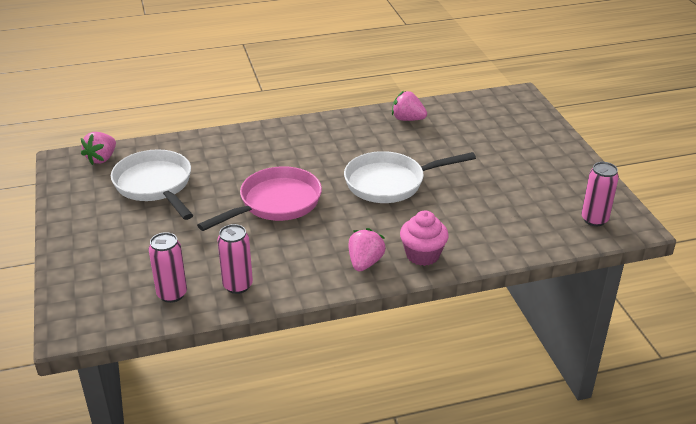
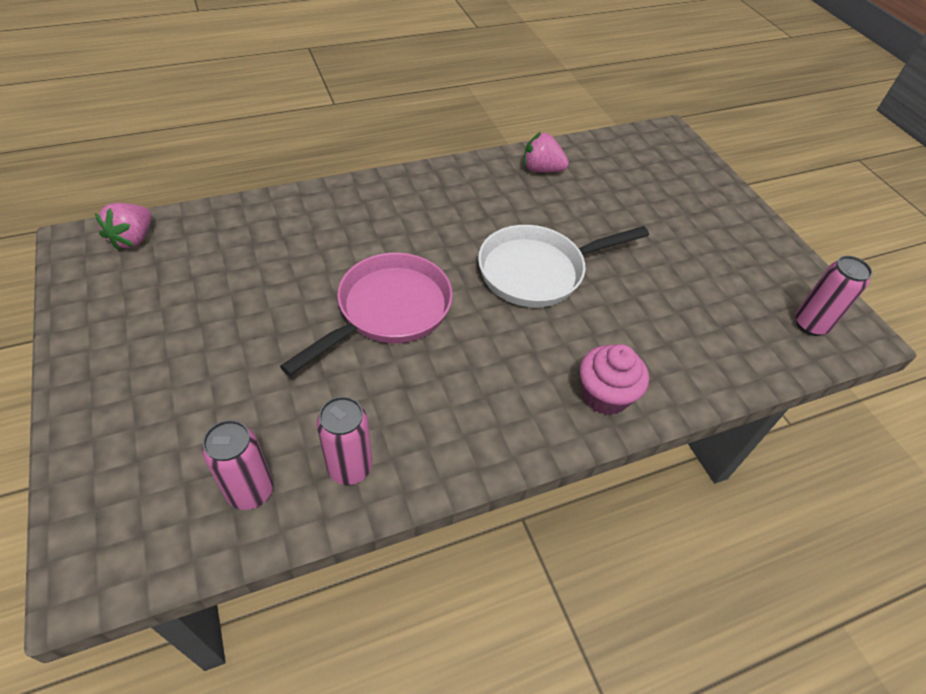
camera: 10 degrees left, 15 degrees up
(155, 185) = (213, 284): white pan -> none
(365, 263) = (528, 414): pink strawberry -> none

